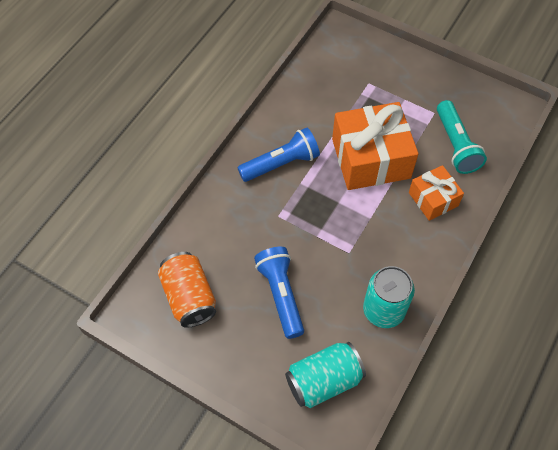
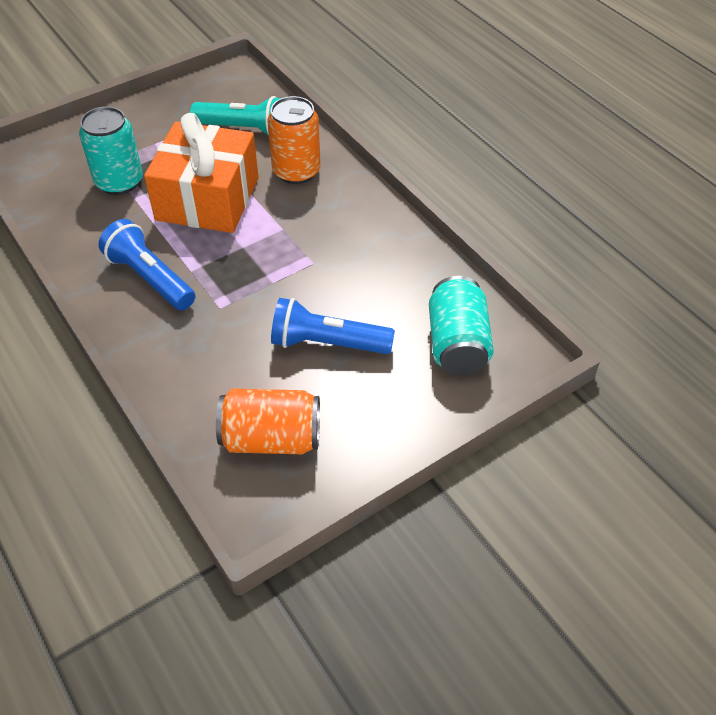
camera: 65 degrees left, 10 degrees down
(281, 164) = (150, 278): blue flashlight -> blue flashlight turned 45 degrees counterclockwise
(383, 310) = (402, 261): turquoise can -> turquoise can (119, 182)
(433, 199) = (296, 171): orange gift -> orange can

